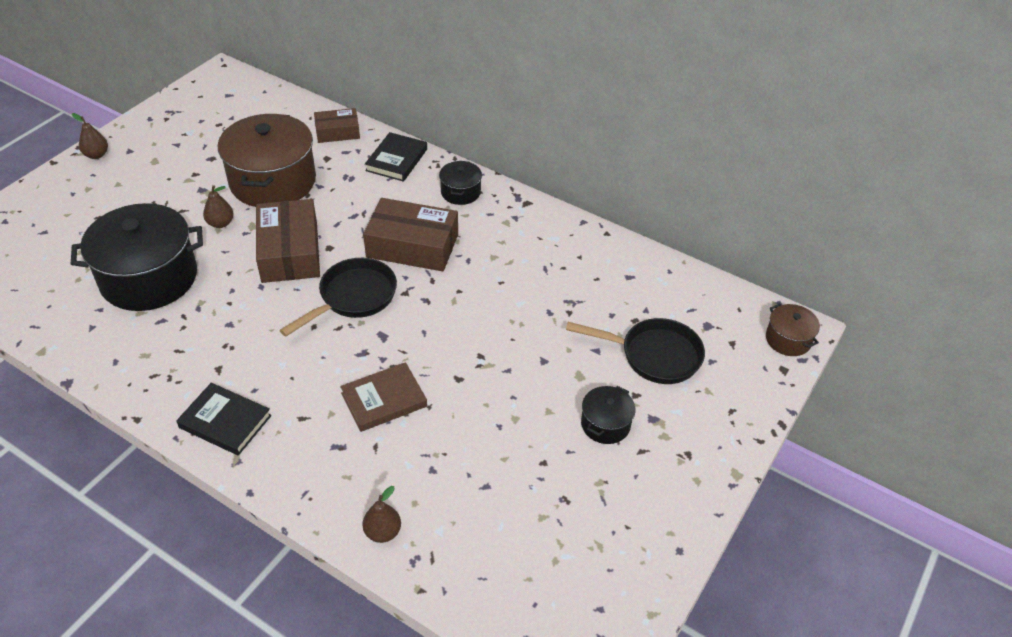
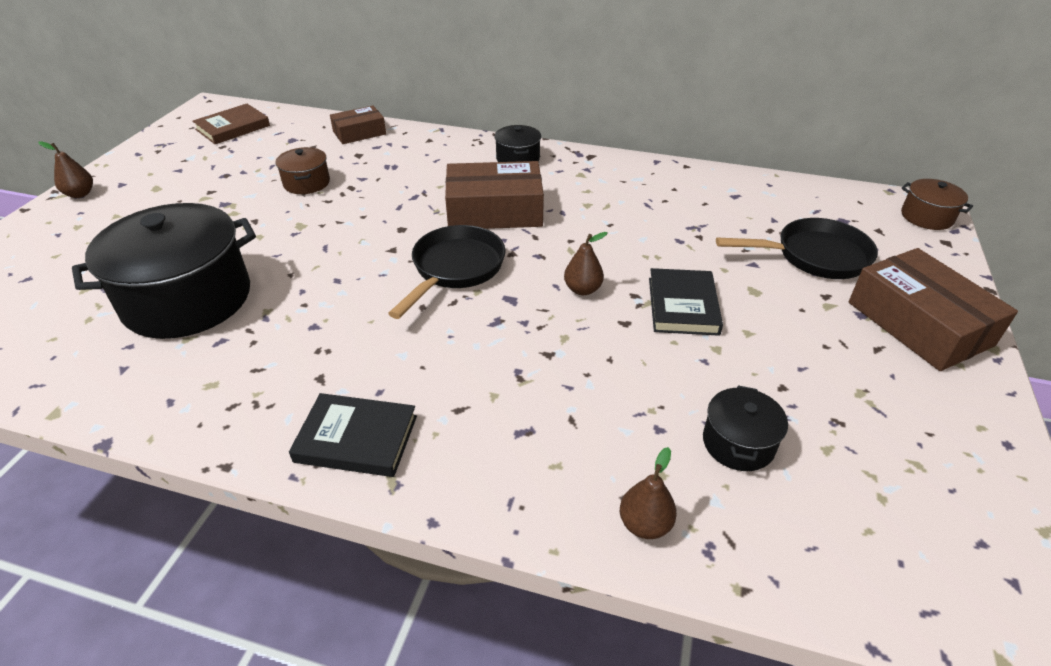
camera: 15 degrees left, 5 degrees down
(220, 223) = (260, 230): brown pear -> brown pear (582, 289)
(273, 181) = (306, 183): brown pot -> brown pot, size x0.47
(290, 252) = (357, 241): brown box -> brown box (919, 323)
(384, 400) = (551, 364): brown book -> brown book (233, 127)
(396, 160) = (435, 144): black book -> black book (682, 305)
(605, 424) = (818, 331): black pot -> black pot (738, 443)

